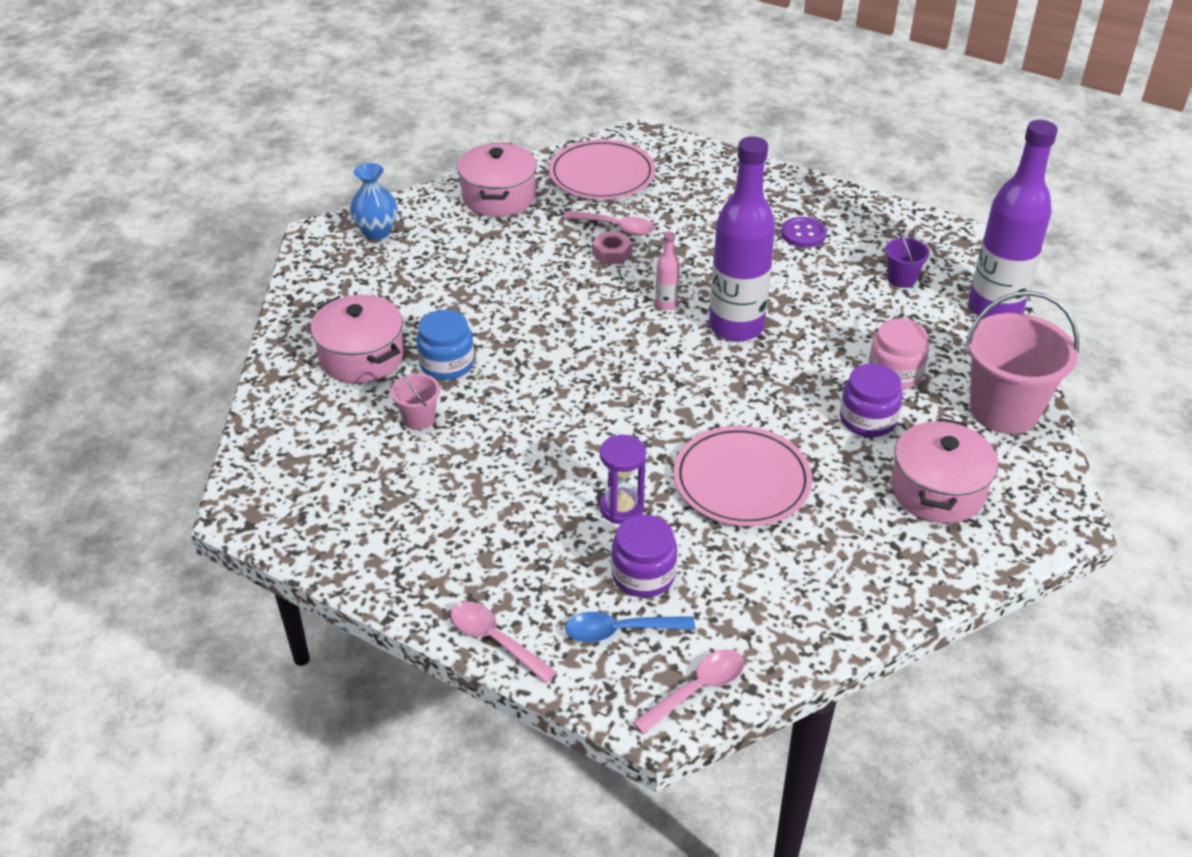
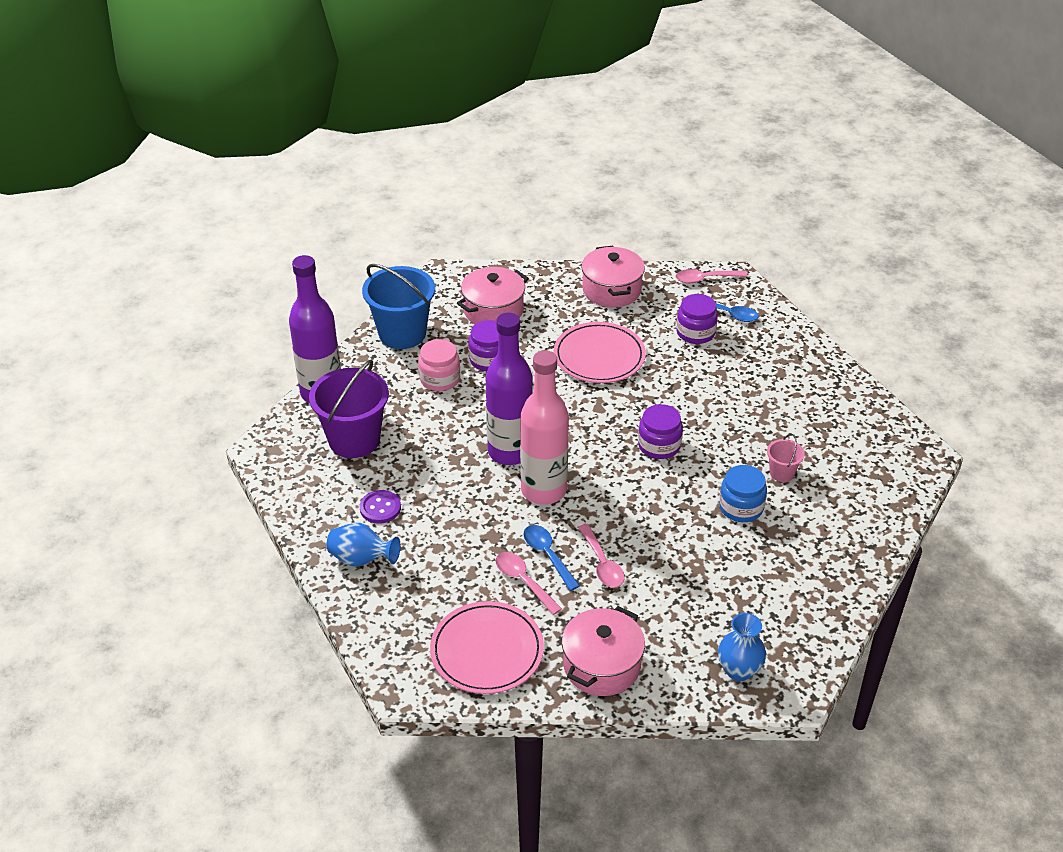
camera: 150 degrees left, 0 degrees up
(362, 357) = (804, 540): pink pot -> pink pot (611, 290)
(495, 640) = (796, 333): pink spoon -> pink spoon (602, 563)
(581, 395) = (659, 445): none -> purple jar
(612, 253) = (547, 555): pink nut -> blue spoon
(621, 508) = (683, 369): purple hourglass -> none
(666, 304) = (543, 490): pink bottle -> pink bottle, size x2.45
(771, 194) = (362, 559): none -> blue vase
(901, 279) = (354, 440): purple bucket -> purple bucket, size x2.14
(1004, 410) = (402, 333): pink bucket -> blue bucket

